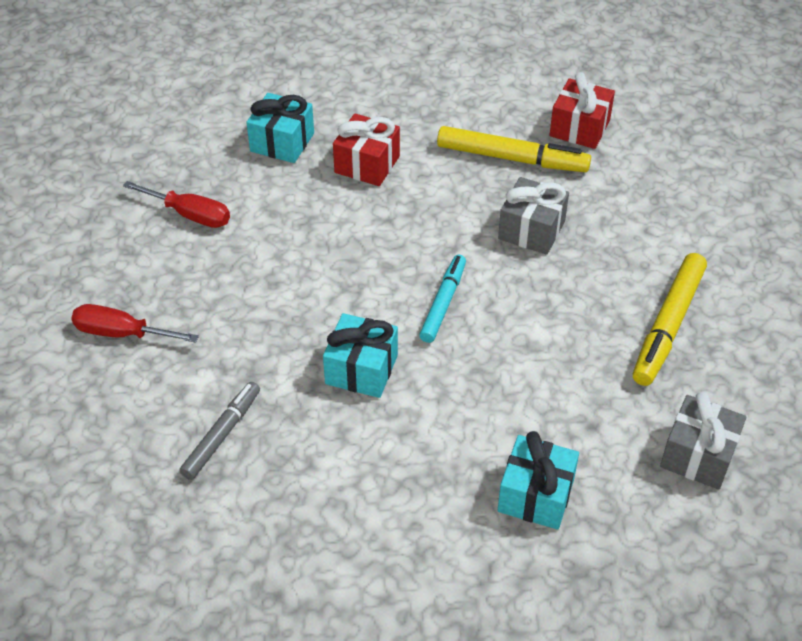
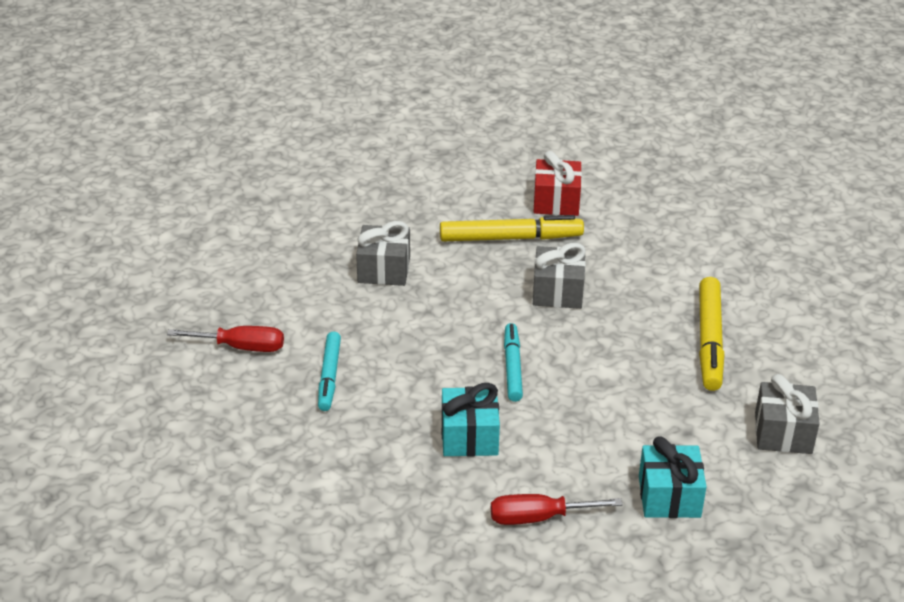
camera: 20 degrees left, 10 degrees down
(122, 333) = (232, 461): red screwdriver -> red screwdriver (538, 517)
(222, 434) = (373, 520): grey marker -> none
(257, 267) = (329, 376): none -> turquoise marker
(282, 142) = (295, 268): turquoise gift -> none
(367, 164) = (384, 270): red gift -> grey gift

